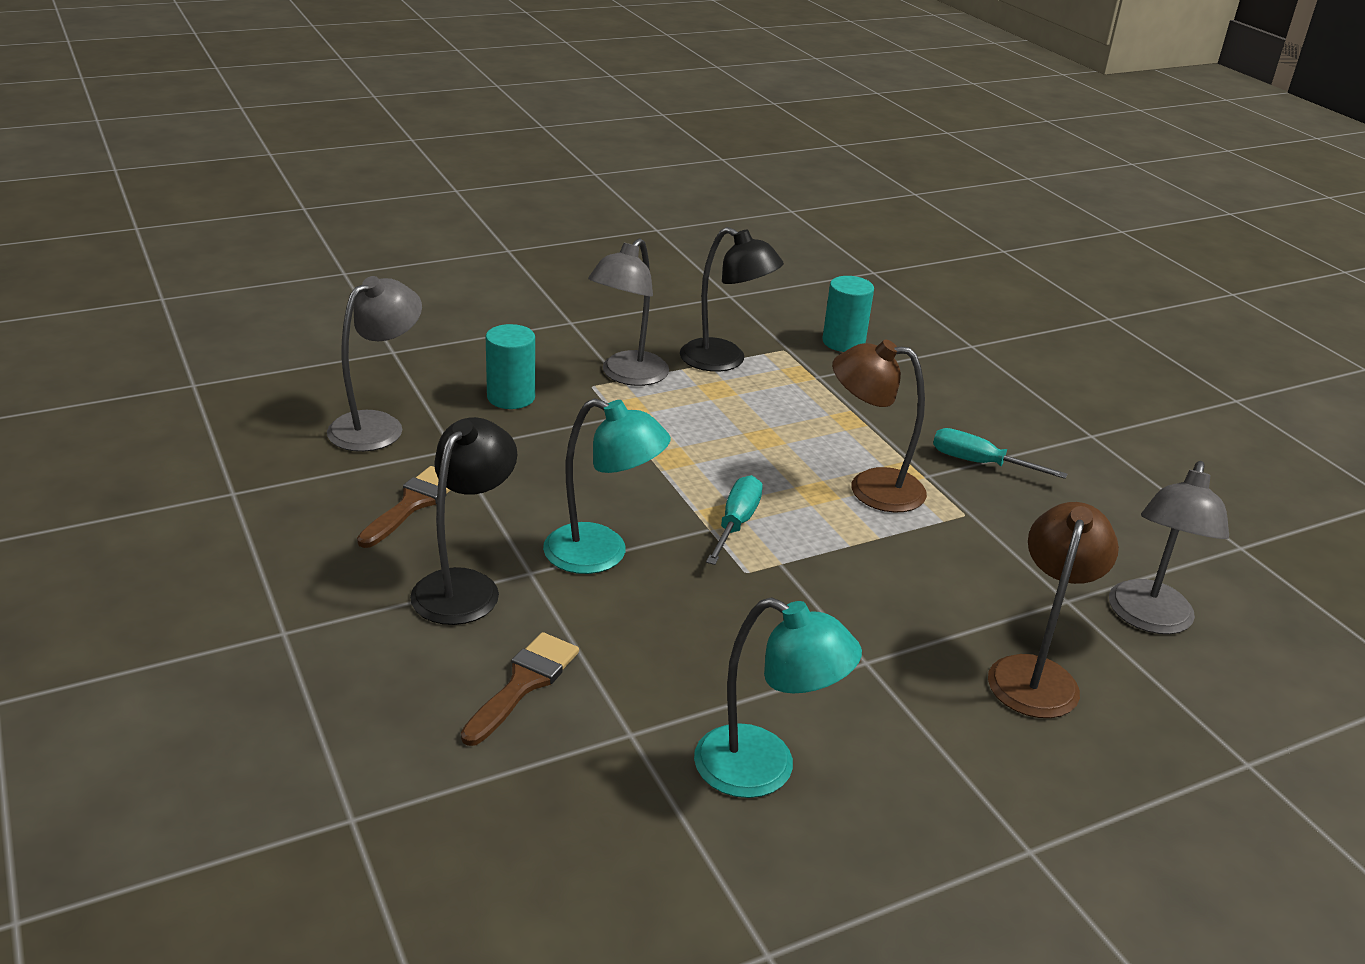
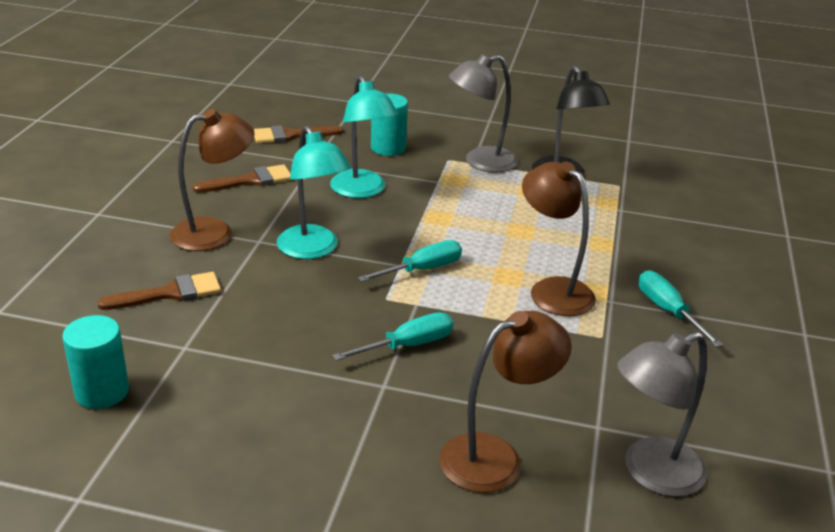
camera: 40 degrees right, 0 degrees up
(377, 425) = (291, 135): grey lamp -> brown brush
(465, 586) = (214, 232): black lamp -> brown lamp
(764, 770) = (226, 407): turquoise lamp -> turquoise lamp (362, 191)
(831, 609) = (408, 345): none -> turquoise screwdriver
(843, 342) = (675, 196): turquoise cylinder -> turquoise cylinder (102, 392)

